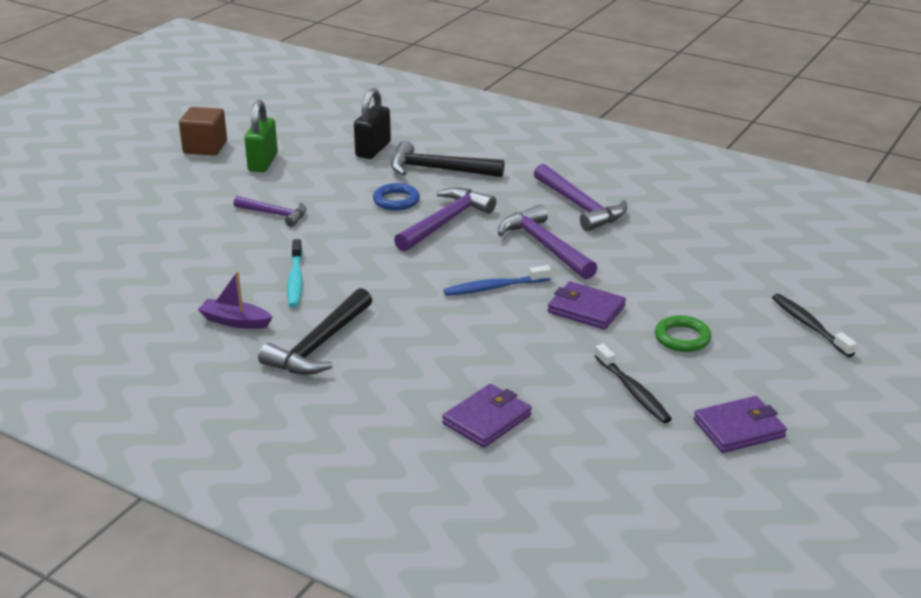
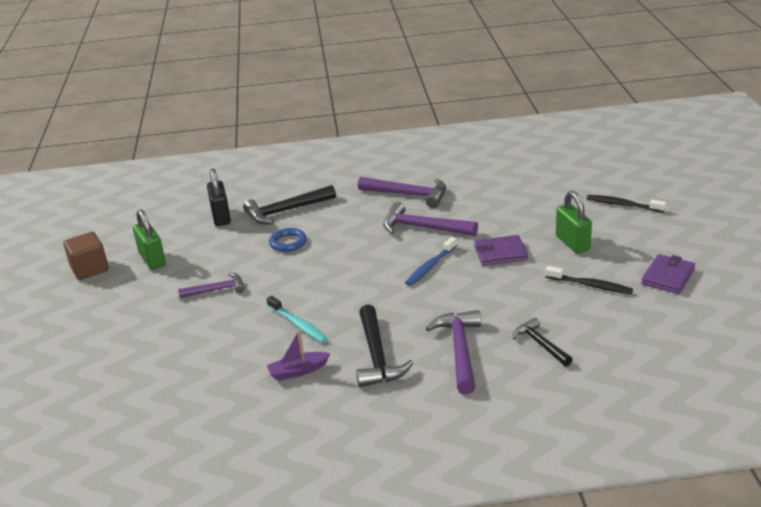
camera: 35 degrees left, 0 degrees up
(445, 222) = (341, 241): purple hammer -> purple hammer (459, 350)
(487, 420) = (540, 344): purple wallet -> black hammer
(682, 338) = (572, 243): green ring -> green padlock

